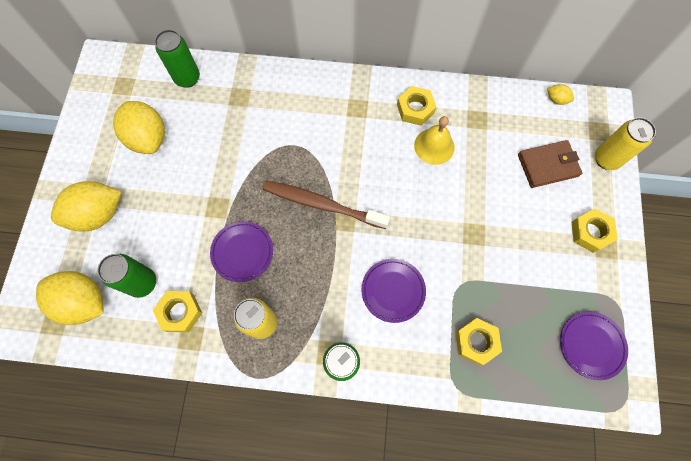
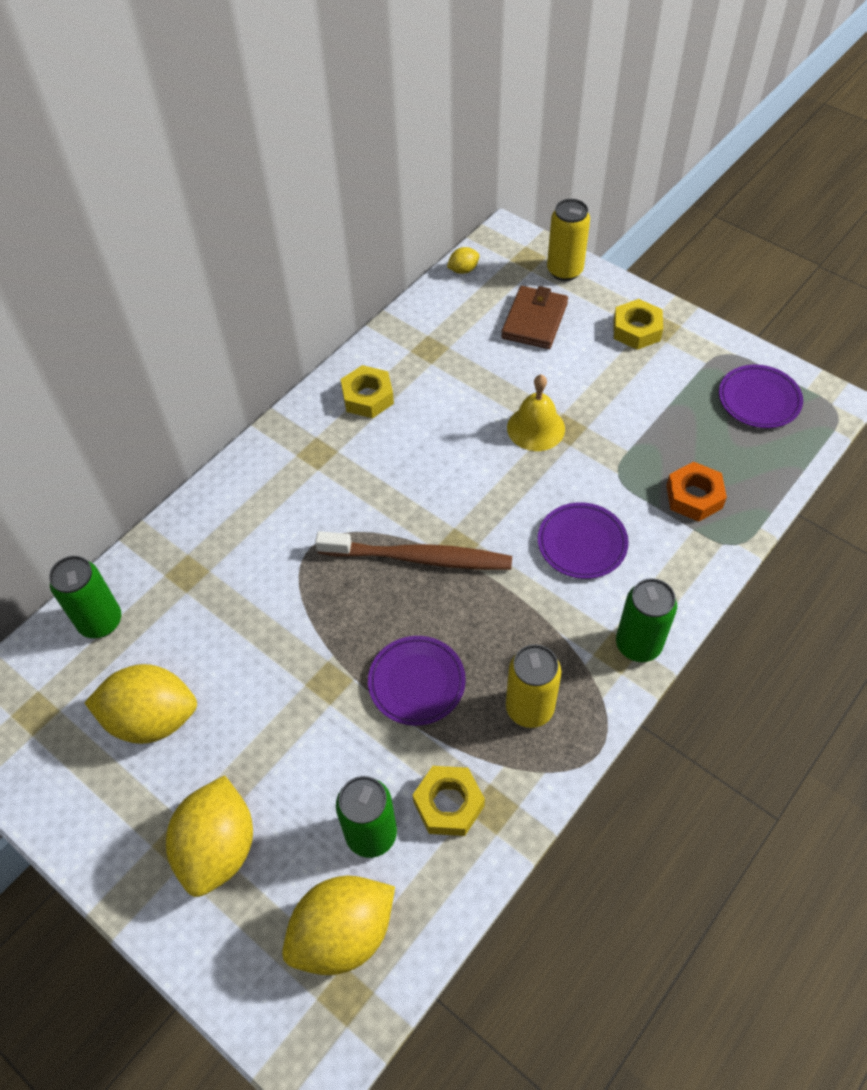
camera: 55 degrees left, 15 degrees down
(322, 205) = (418, 558): brown toothbrush -> brown toothbrush turned 135 degrees counterclockwise
(434, 146) = (430, 406): yellow bell -> yellow bell (536, 428)
(476, 342) = (694, 496): yellow nut -> orange nut

